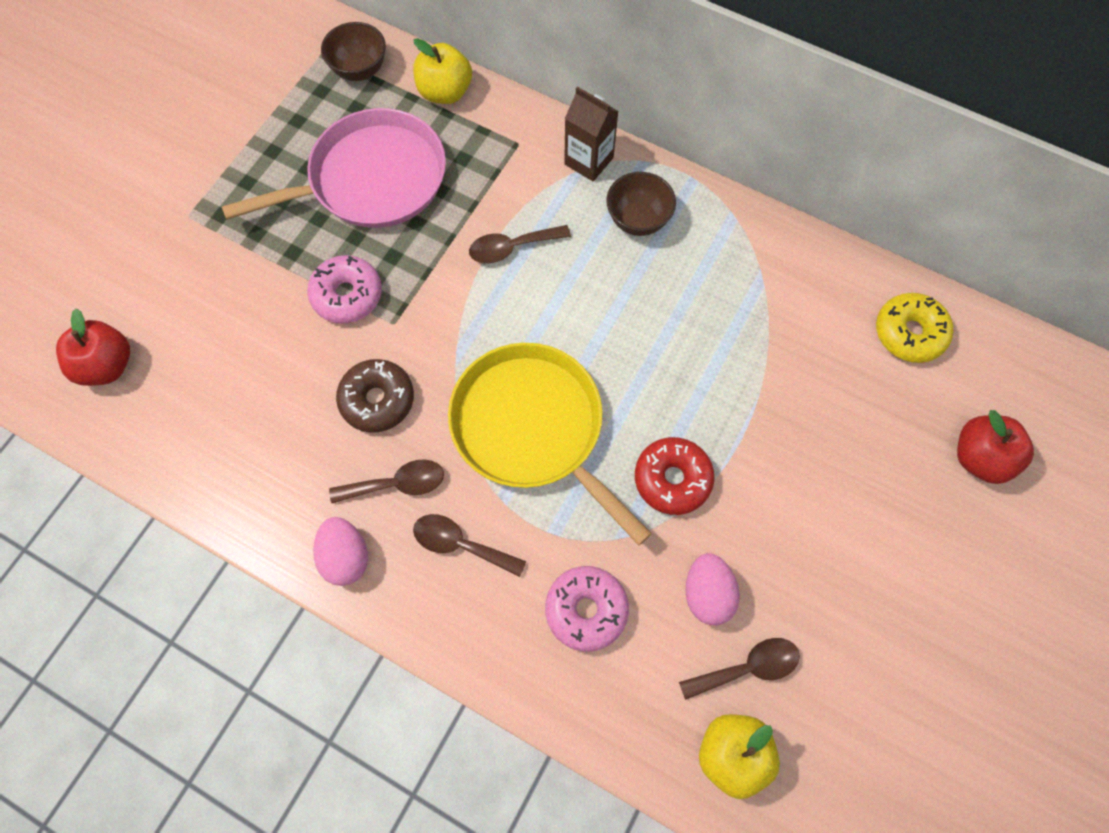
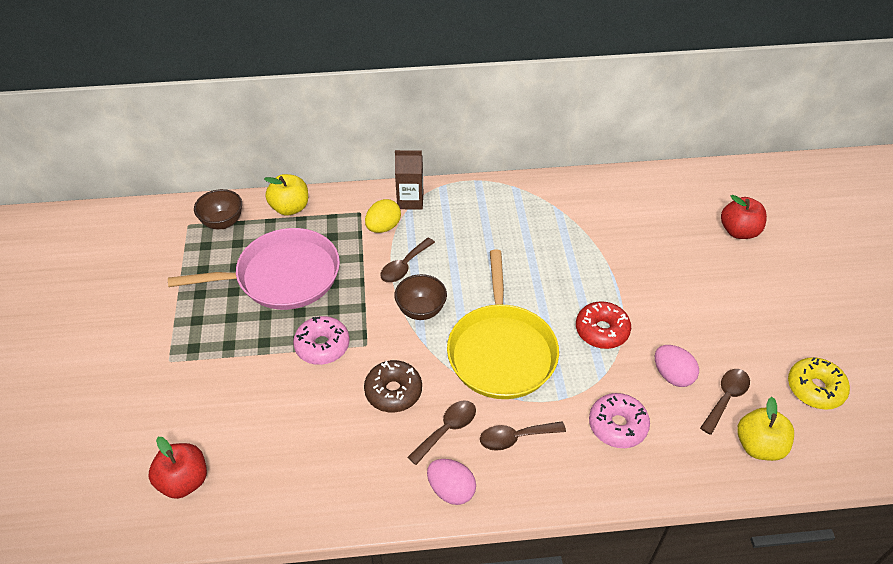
camera: 35 degrees left, 20 degrees down
(371, 180) = (282, 276): pink pan -> pink pan turned 45 degrees clockwise
(529, 180) = (383, 227): none -> yellow egg
(533, 428) = (501, 351): yellow pan -> yellow pan turned 105 degrees counterclockwise
(638, 220) = (465, 215): brown bowl -> brown bowl (421, 310)
(909, 333) = (653, 194): yellow donut -> yellow donut (815, 388)

